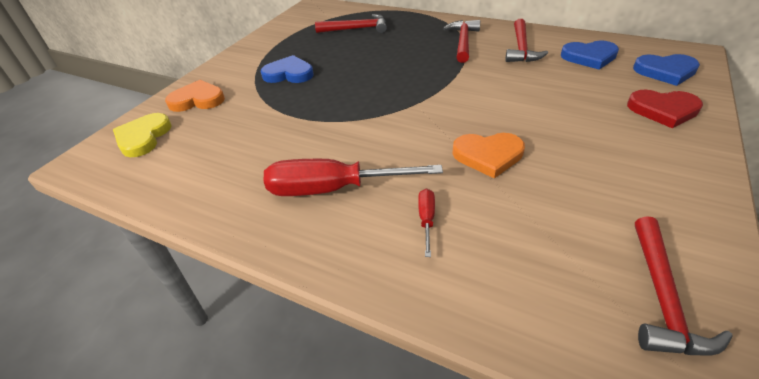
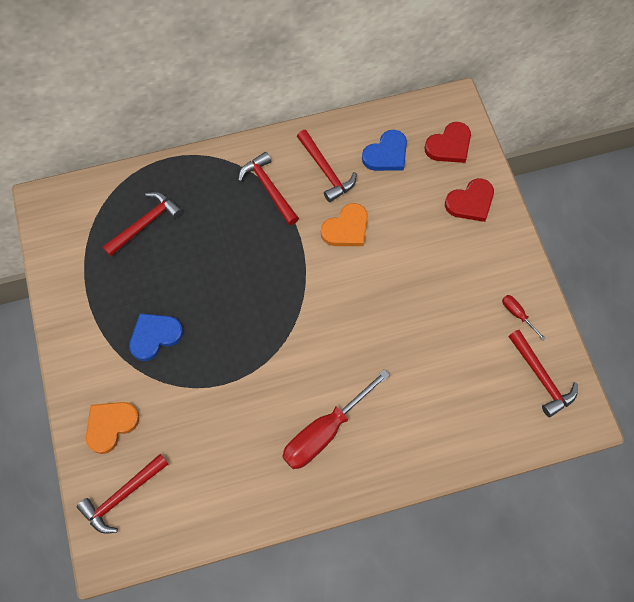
camera: 45 degrees left, 25 degrees up
(143, 137) = (123, 495): yellow heart -> red hammer
(426, 220) = (401, 412): red screwdriver -> red screwdriver (517, 314)
(488, 155) = (395, 329): orange heart -> orange heart (346, 228)
(665, 71) = (449, 145): blue heart -> red heart

